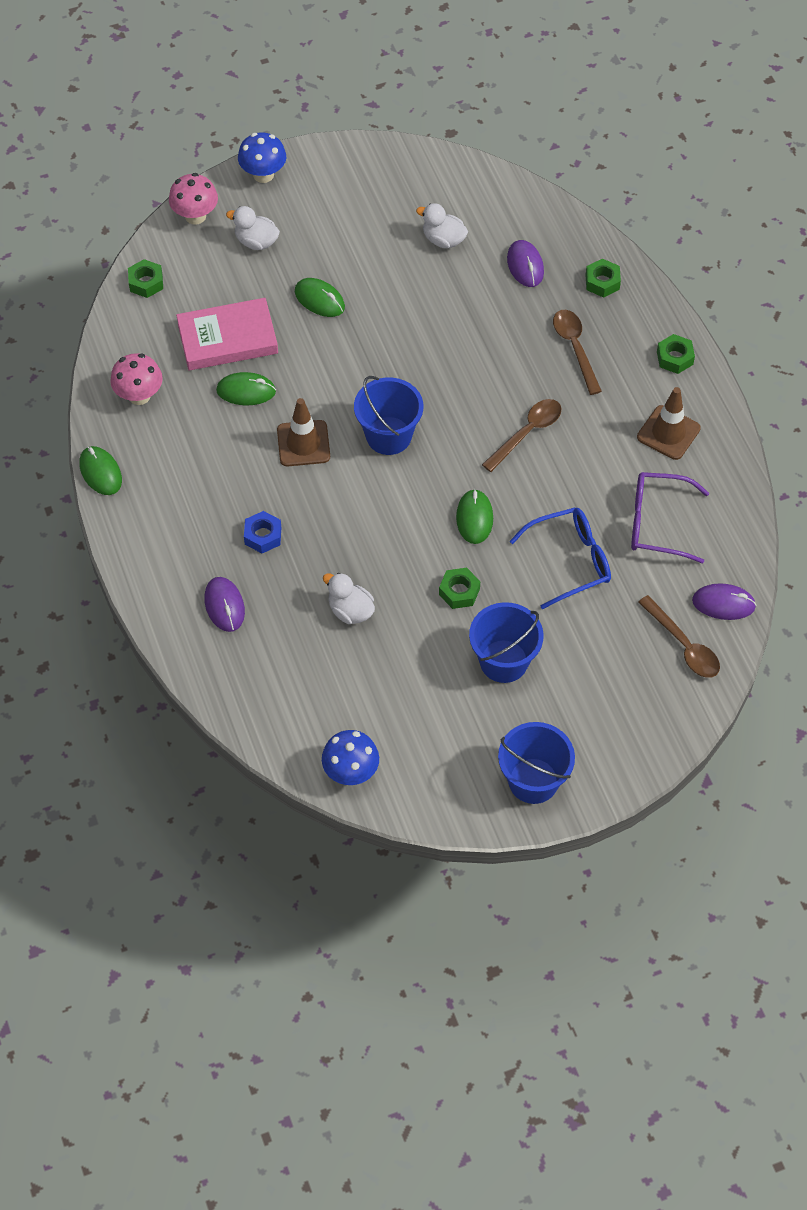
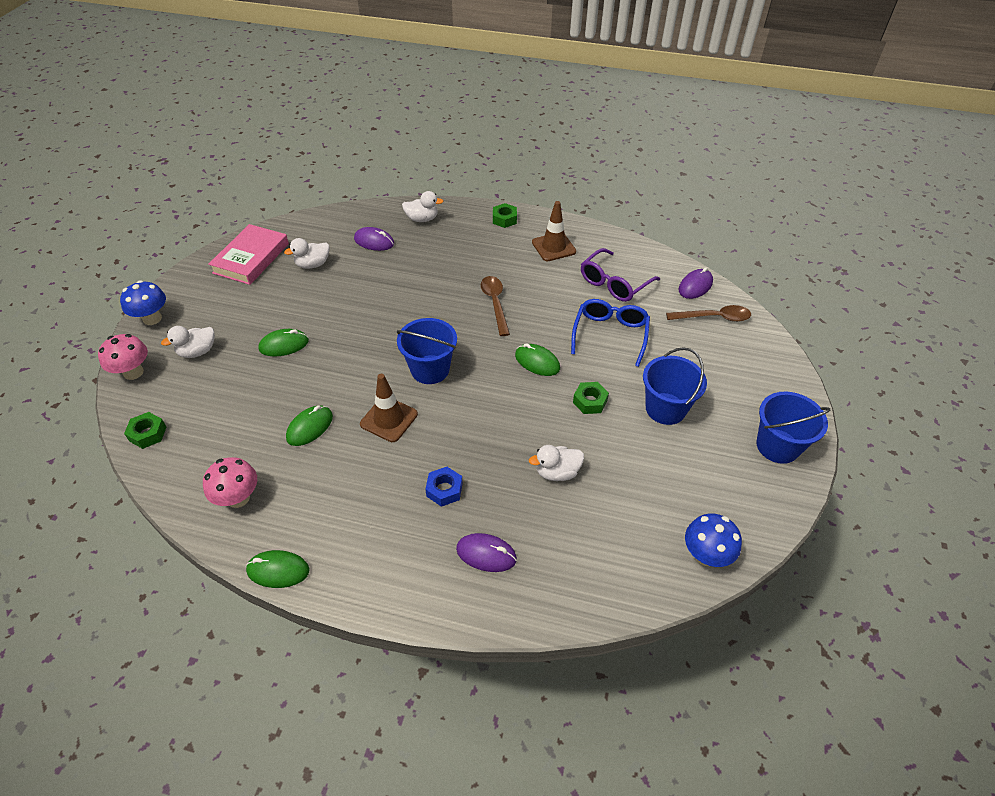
camera: 55 degrees left, 10 degrees down
(227, 339) = (254, 413): pink book -> pink book (251, 258)
(575, 348) = (455, 252): brown spoon -> none
(602, 282) = (422, 219): green nut -> white duck

